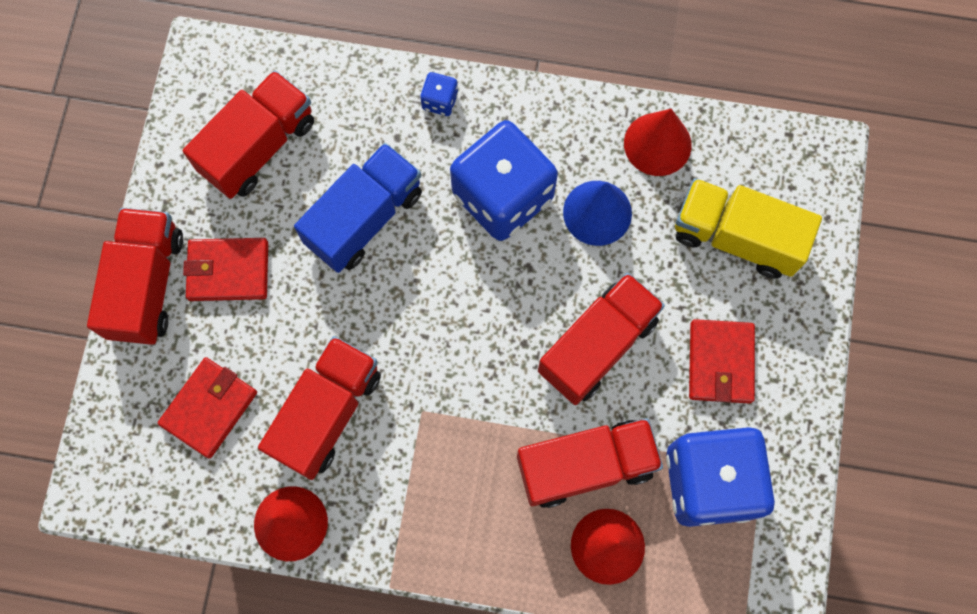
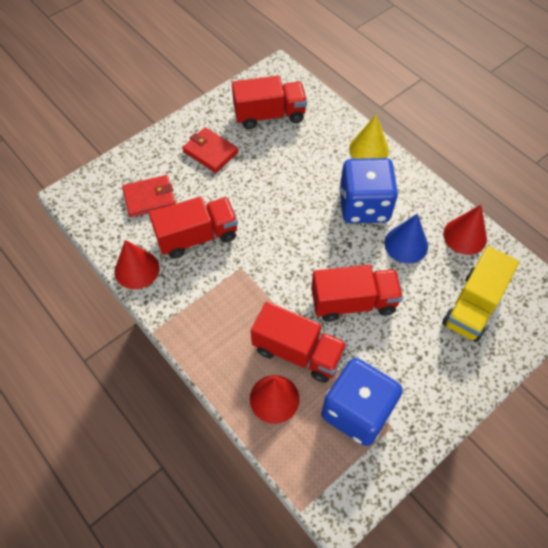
camera: 40 degrees right, 15 degrees down
(147, 285) = (172, 134): red truck -> none
(364, 218) = (290, 172): blue truck -> none
(440, 101) = (369, 149): blue dice -> yellow cone
(720, 362) = (413, 358): red wallet -> none
(736, 237) = (473, 306): yellow truck -> yellow truck turned 120 degrees counterclockwise

